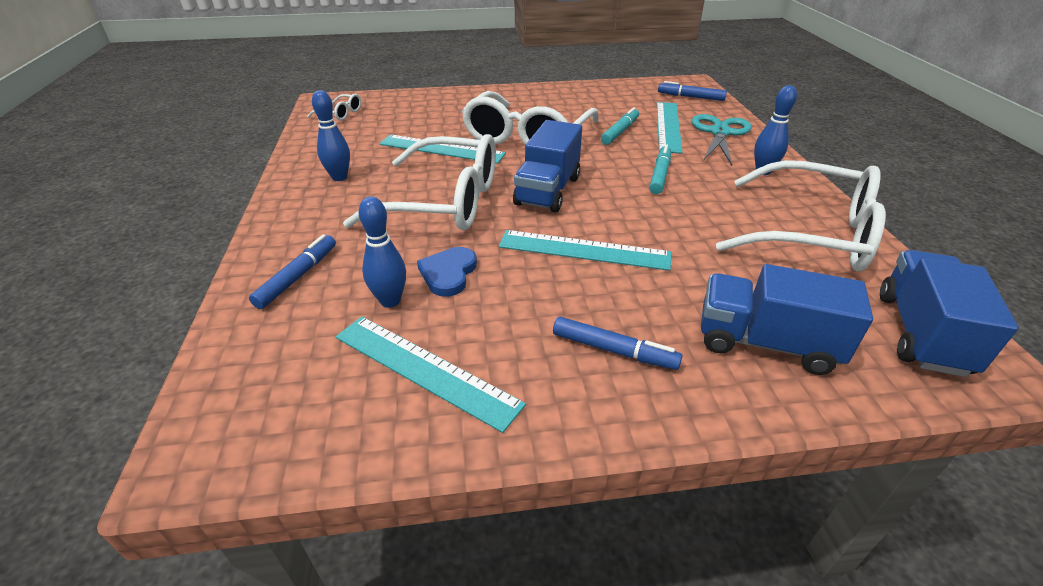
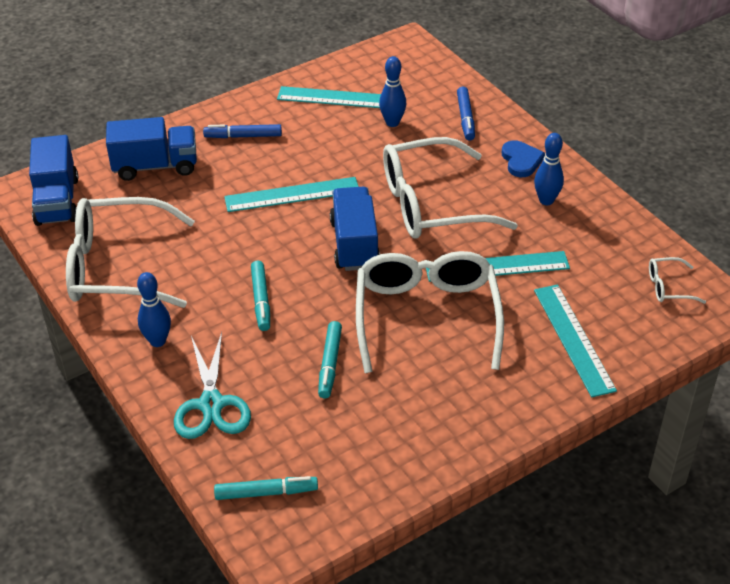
camera: 155 degrees right, 5 degrees up
(448, 273) = (373, 149): blue heart -> blue heart (521, 161)
(668, 126) = (277, 397): turquoise ruler -> turquoise ruler (573, 339)
(691, 97) = (265, 492): blue marker -> turquoise marker

